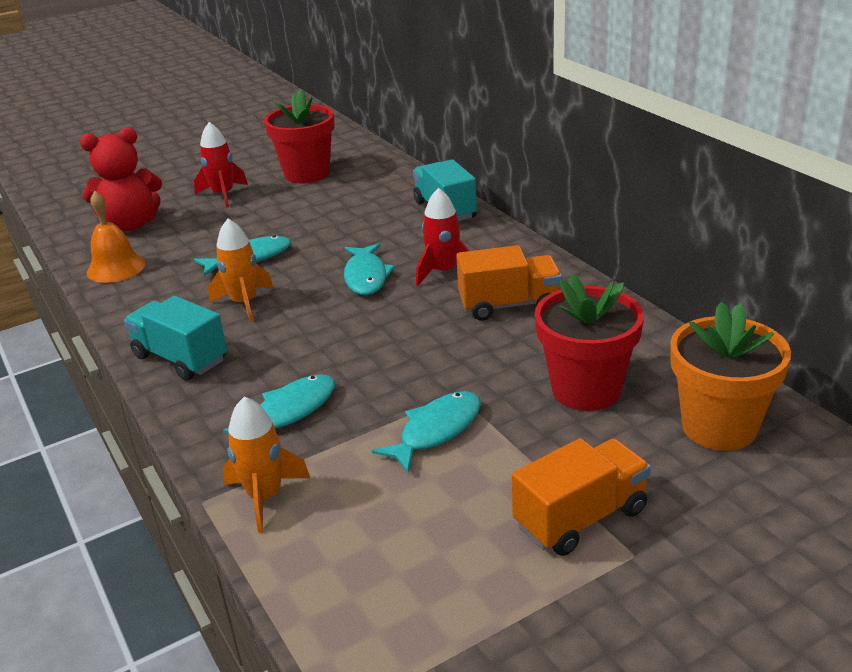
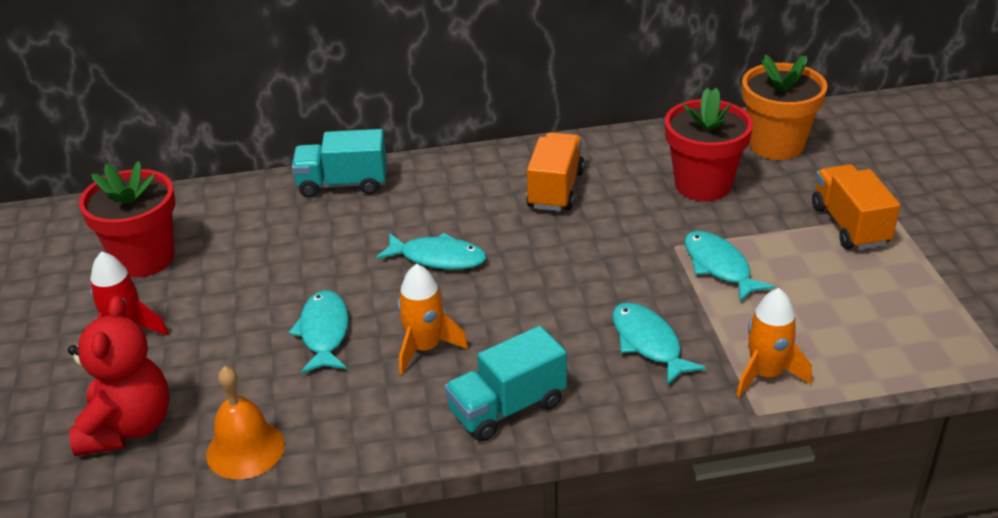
camera: 70 degrees left, 5 degrees up
(443, 272) = (468, 211): red rocket -> none

